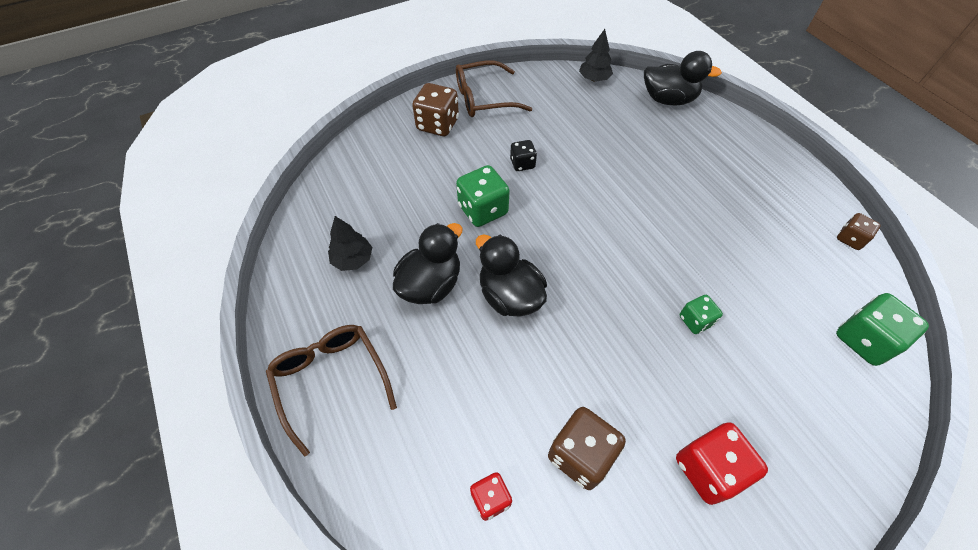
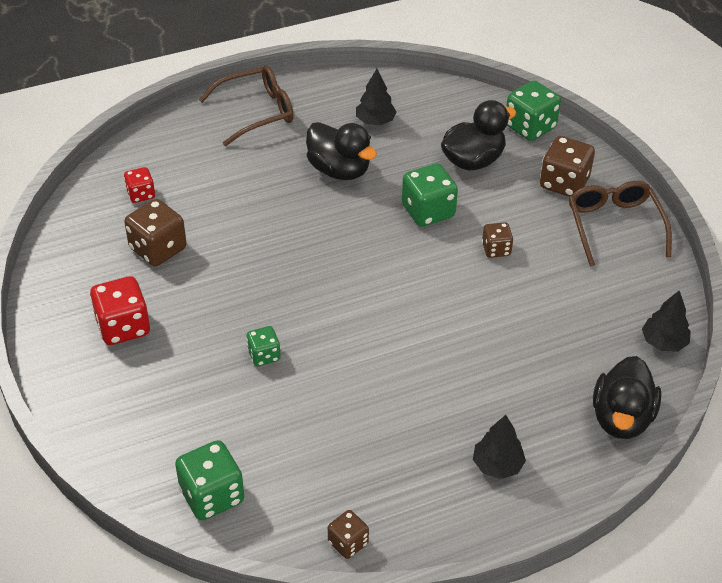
camera: 95 degrees right, 10 degrees down
(365, 145) = (530, 127): none -> green dice
(510, 296) = (317, 221): black duck -> black duck (473, 160)
(522, 164) = (496, 249): black dice -> brown dice
(737, 159) = (497, 465): none -> black tree

